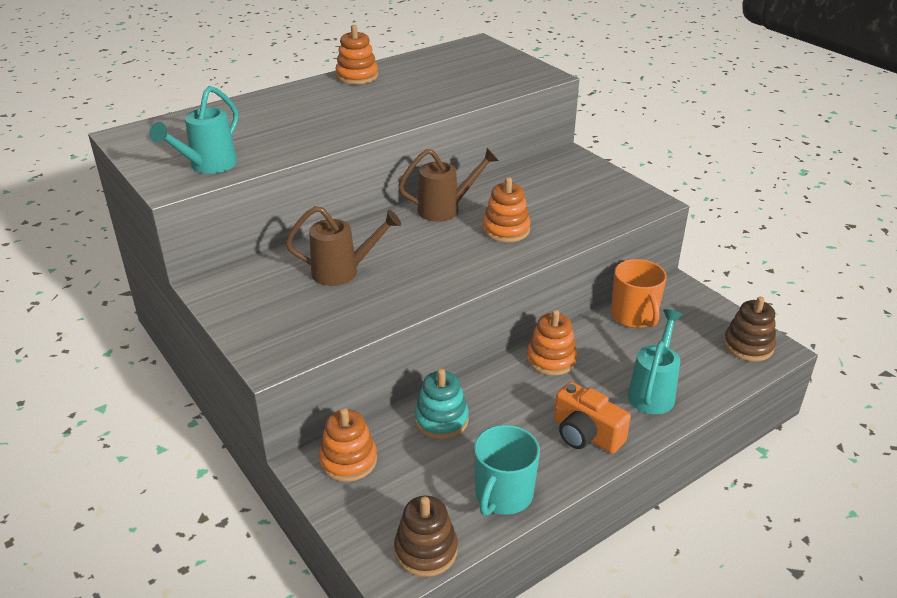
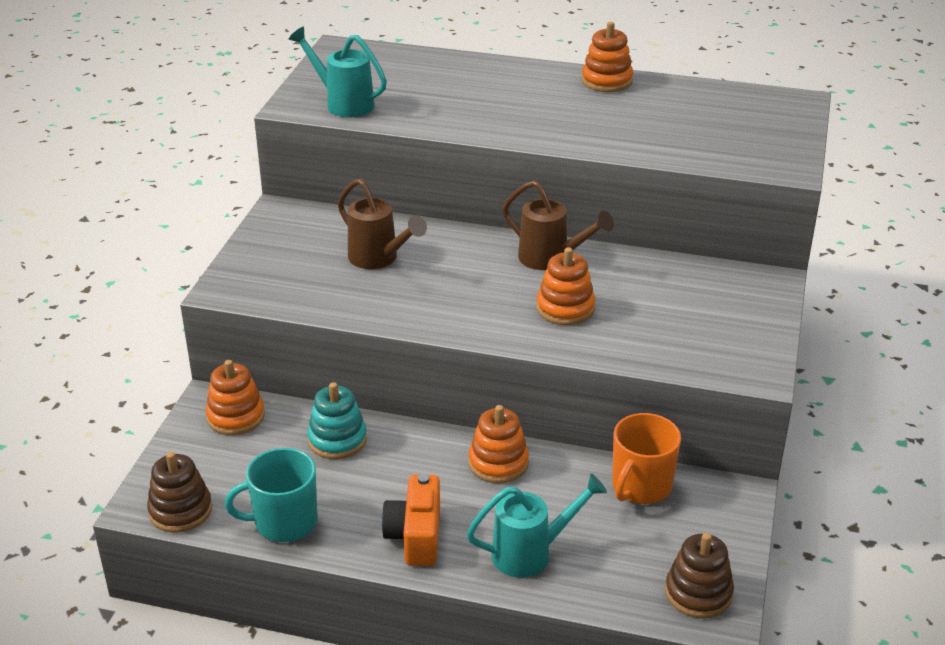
camera: 50 degrees right, 0 degrees up
(207, 166) = (343, 103): turquoise watering can -> turquoise watering can turned 45 degrees clockwise

